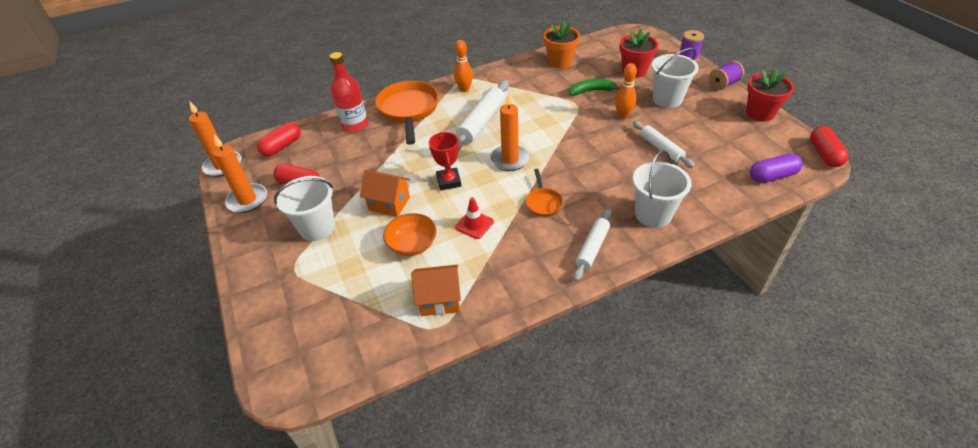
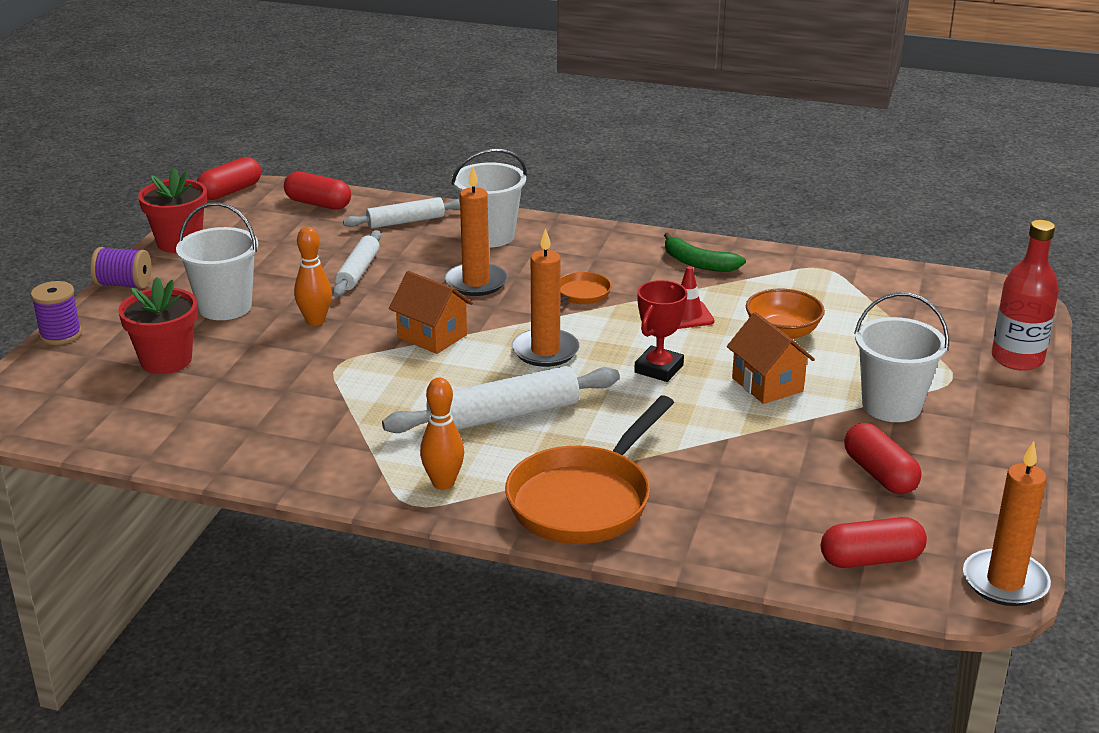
camera: 140 degrees left, 15 degrees down
(247, 200) = (981, 495): orange candle -> orange candle (476, 282)
(355, 125) = (706, 526): red bottle -> red bottle (1017, 359)
(439, 300) = (801, 282): orange house -> orange house (432, 336)
(560, 62) = (219, 438): orange flower pot -> none
(592, 91) = (280, 369): green banana -> green banana (698, 263)
(592, 248) = (595, 245): white rolling pin -> white rolling pin (406, 221)
(772, 176) = (318, 204): purple capsule -> red capsule

